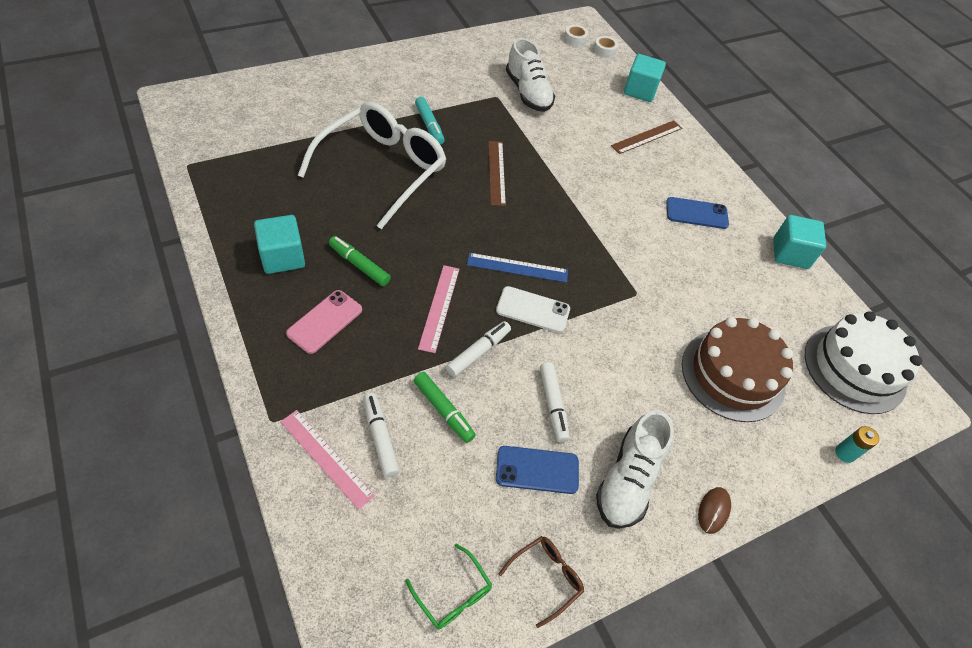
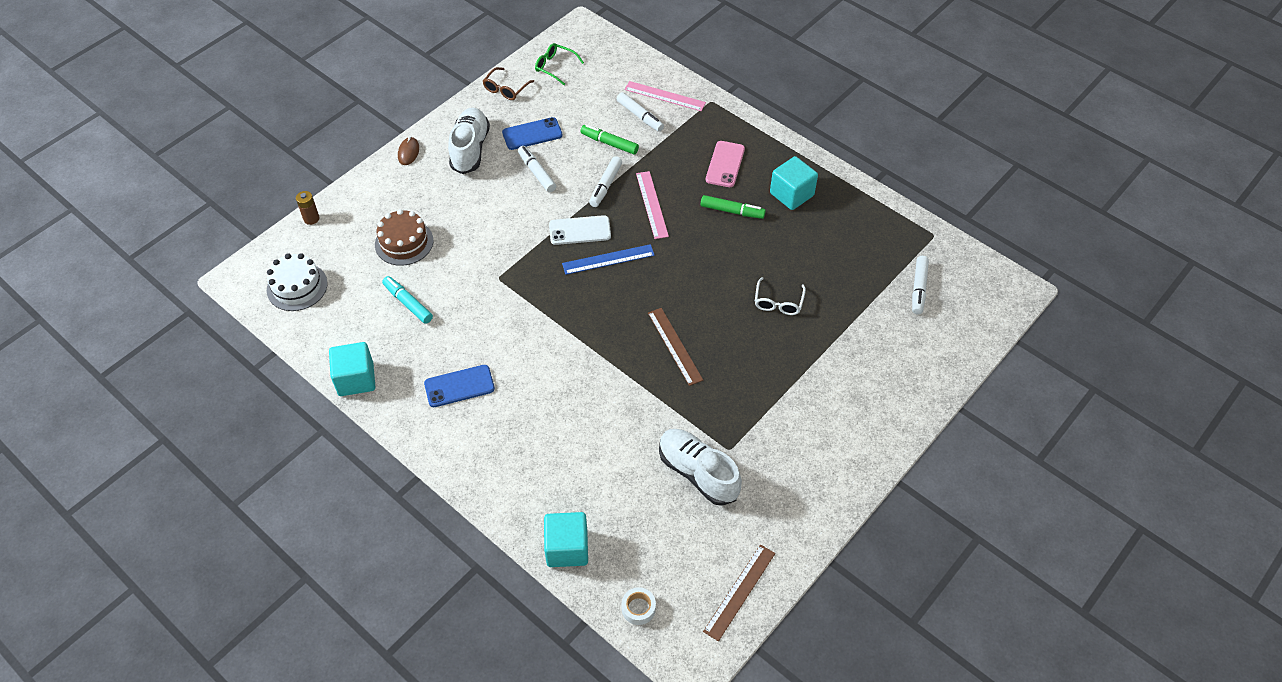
camera: 165 degrees right, 0 degrees up
(251, 132) = (918, 288): none -> white marker
(382, 169) = (778, 302): white glasses -> white glasses, size x0.41
(429, 125) = (772, 373): turquoise marker -> turquoise marker (408, 303)
(575, 39) = (686, 611): white tape -> none
(647, 137) = (537, 470): brown ruler -> brown ruler (740, 592)
(733, 374) = (404, 242): brown cake -> brown cake, size x0.66
(845, 453) = (311, 218): turquoise battery -> brown battery
(854, 368) = (297, 287): white cake -> white cake, size x0.66

